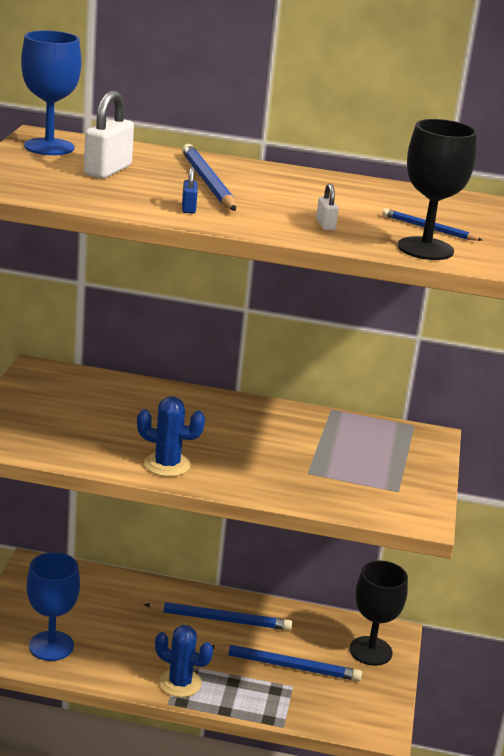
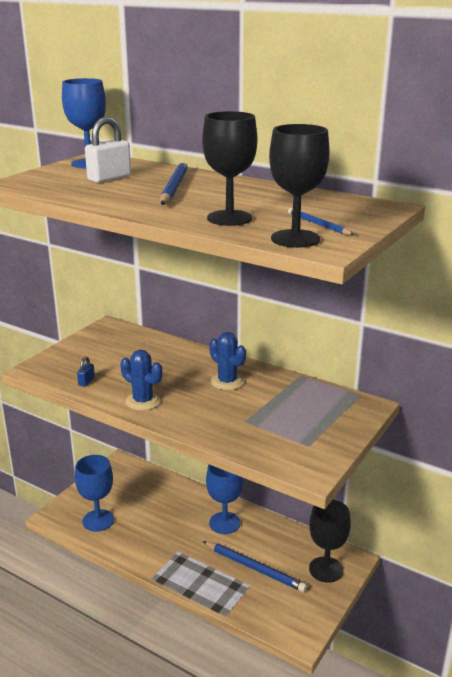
camera: 25 degrees right, 0 degrees up
(180, 683) = (169, 565): blue cactus -> blue cactus (227, 382)
(188, 208) = (134, 203): blue padlock -> blue padlock (86, 381)
(220, 619) = (224, 523): blue pencil -> blue goblet
(325, 225) = (229, 218): white padlock -> black goblet

